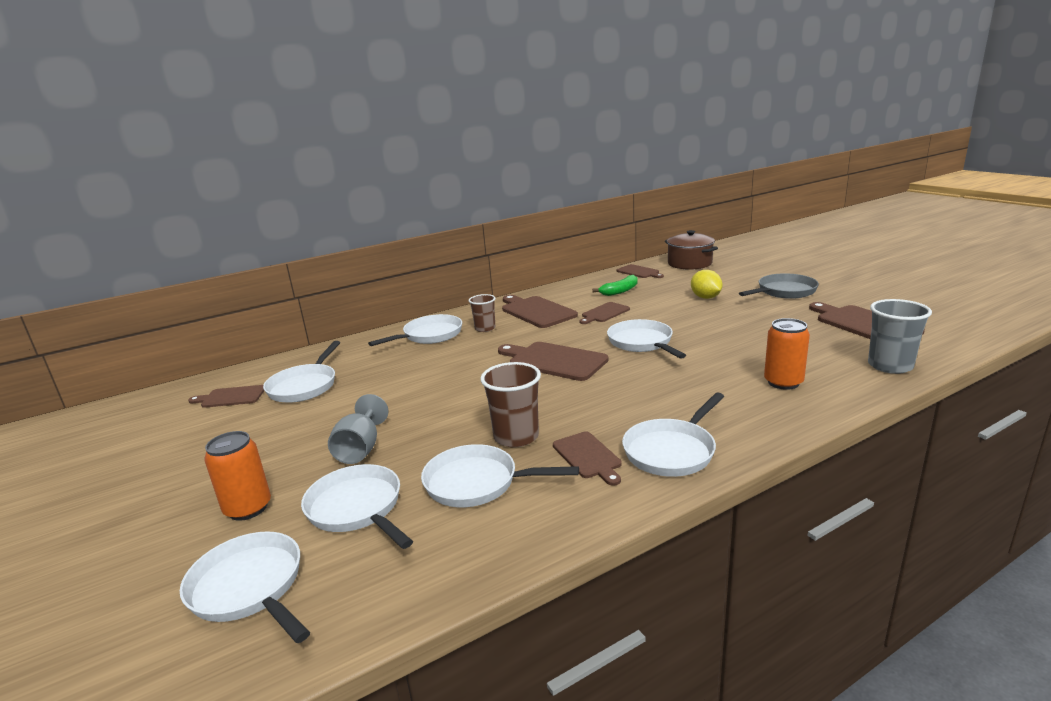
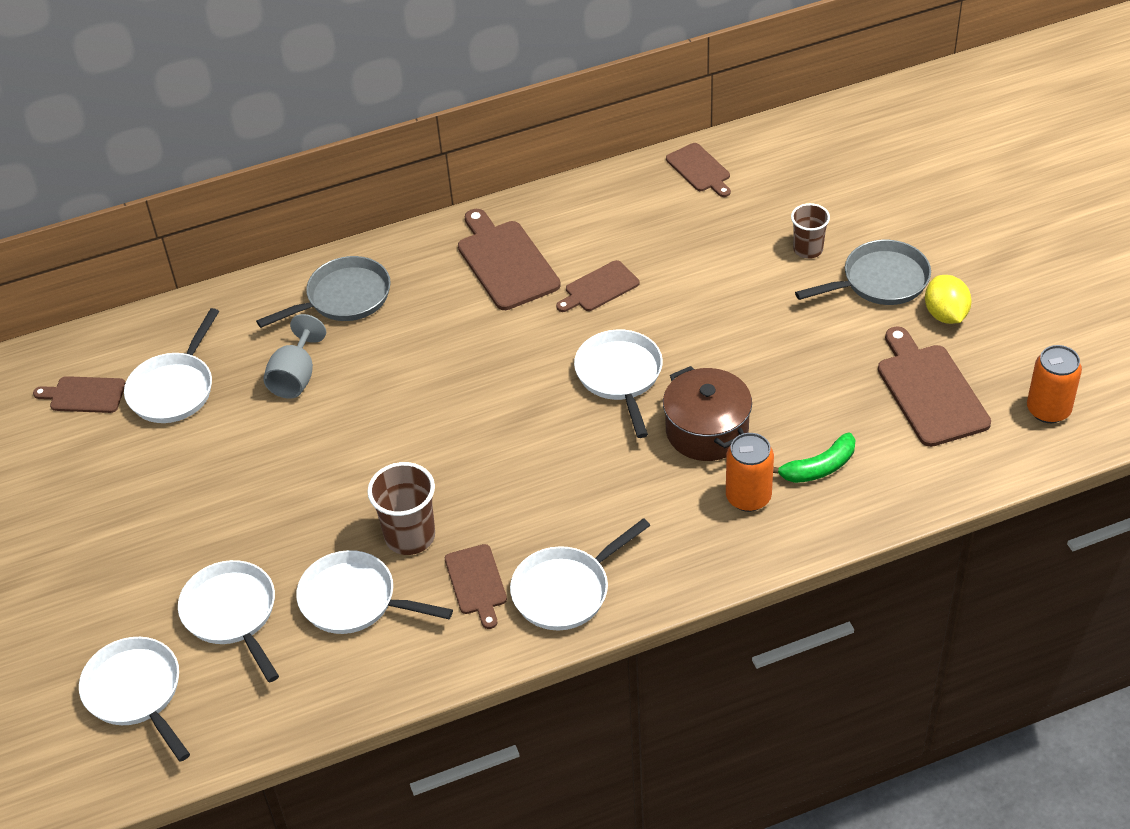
camera: 10 degrees right, 25 degrees up
(248, 508) = (125, 594): orange can -> orange can (1048, 410)
(360, 449) = (239, 524): grey goblet -> grey goblet (296, 377)
(430, 335) = (344, 298): white pan -> grey pan
(485, 328) = (422, 295): brown cup -> brown cup (808, 249)
(554, 361) = (494, 395): brown cutting board -> none
(620, 291) = (646, 227): green banana -> green banana (818, 467)
(689, 263) = (791, 157): brown pot -> brown pot (707, 431)
(705, 297) = (760, 274): yellow lemon -> yellow lemon (945, 314)
(890, 366) = (893, 490): grey cup -> none

